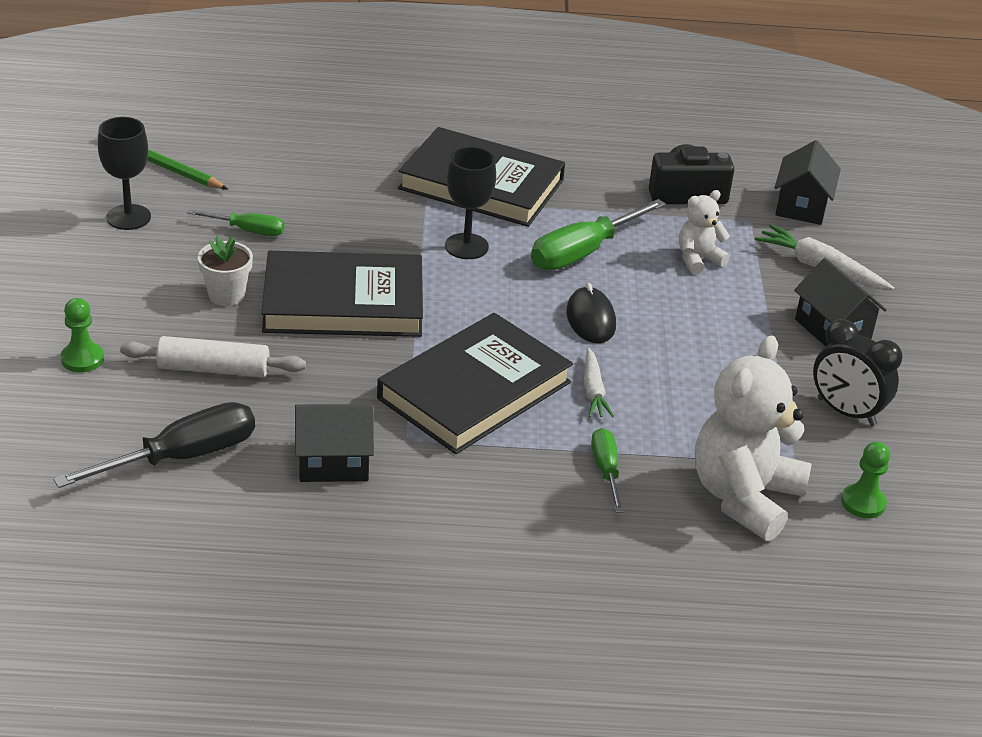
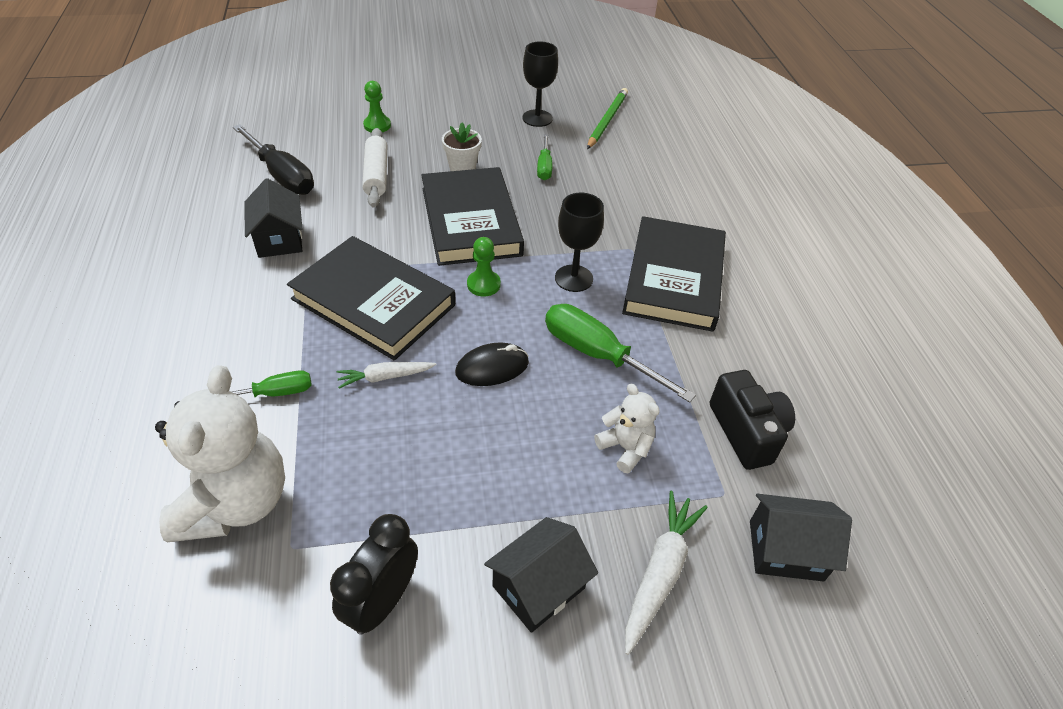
camera: 80 degrees right, 10 degrees up
(744, 497) = (236, 502): white teddy bear -> white teddy bear turned 75 degrees clockwise
(863, 503) = (224, 618): green pawn -> green pawn (483, 284)

